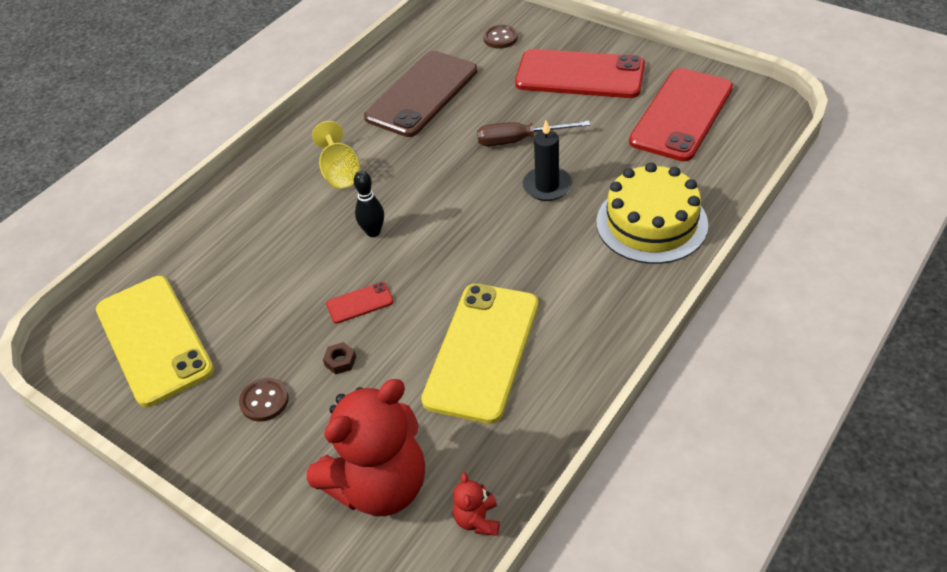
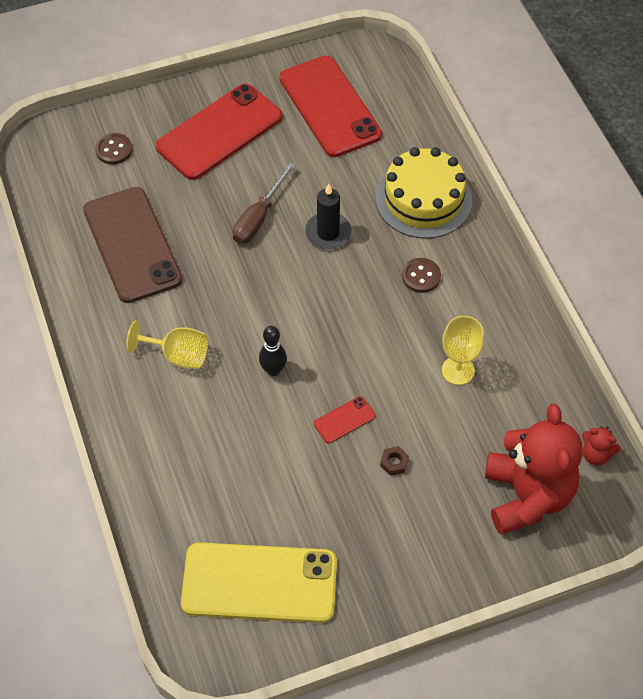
camera: 60 degrees left, 10 degrees up
(264, 401) = (392, 532): brown button -> brown button (421, 276)
(360, 303) = (344, 420): red phone -> red phone turned 45 degrees clockwise
(482, 351) = (458, 370): yellow phone -> yellow goblet

